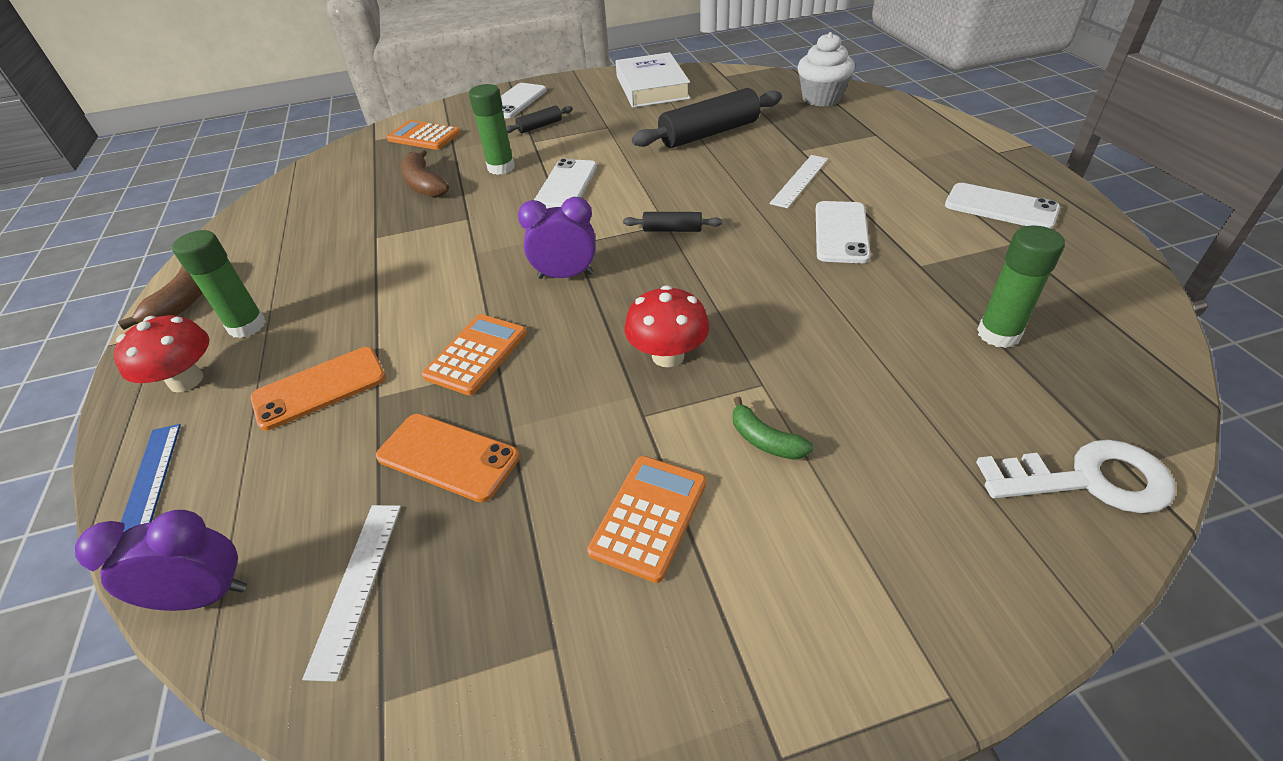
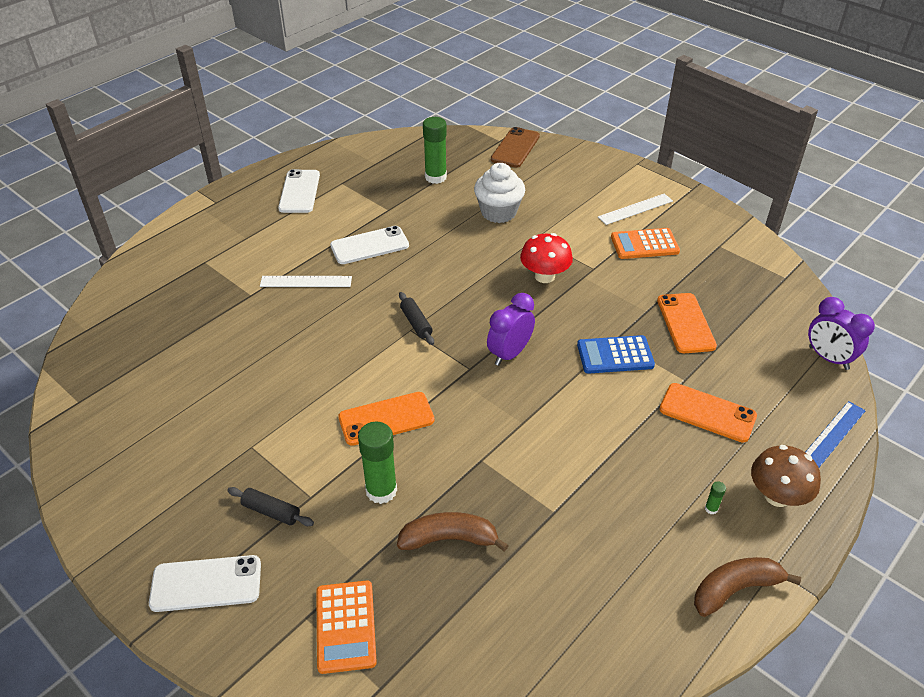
camera: 125 degrees left, 0 degrees up
(186, 380) = (777, 496): red mushroom -> brown mushroom
(247, 326) = (711, 509): green glue stick -> green glue stick, size x0.41
(357, 585) = (766, 312): white ruler -> white ruler (635, 209)
(424, 184) = (449, 539): brown banana -> brown banana turned 120 degrees counterclockwise
(476, 355) = (615, 355): orange calculator -> blue calculator
(565, 275) = (509, 354): purple clock -> purple clock turned 75 degrees clockwise
(566, 185) = (386, 419): white phone -> orange phone
(652, 87) = (127, 455): white book -> none
(709, 134) = (239, 361): black rolling pin -> none
(765, 440) = (571, 226): green banana -> none
(821, 98) = (132, 310): white cupcake -> white cupcake (498, 212)
(1088, 480) = (515, 148): white key -> brown phone

